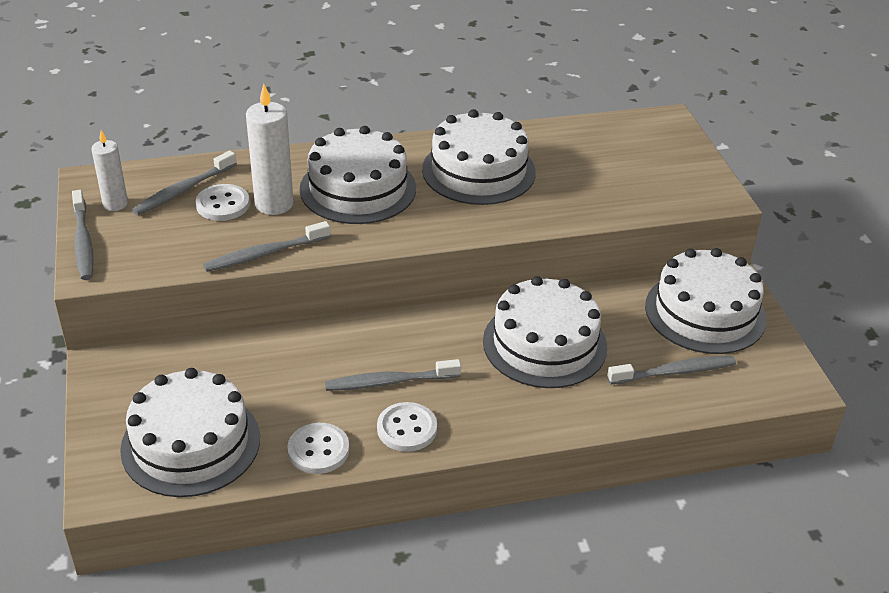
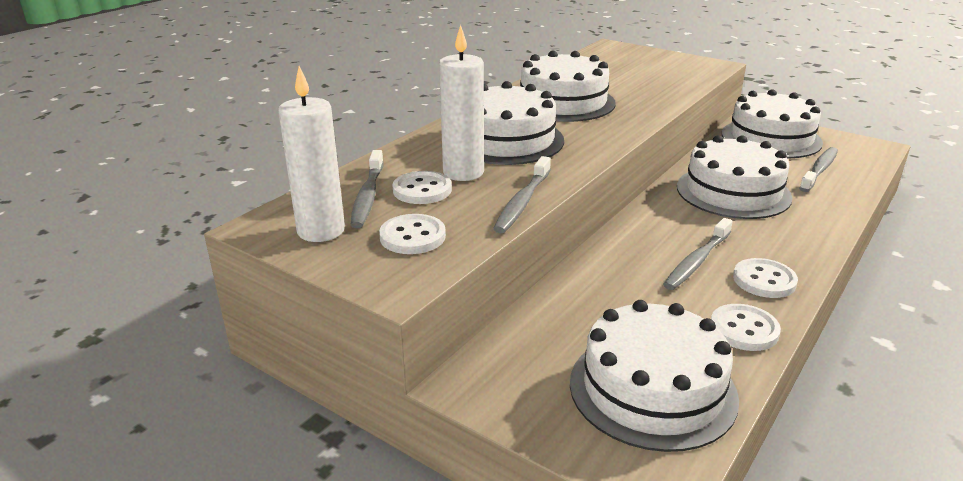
camera: 40 degrees left, 10 degrees down
(83, 242) = (344, 269): grey toothbrush -> none
(115, 204) = (321, 231): white candle -> white candle, size x1.58
(155, 241) = (412, 236): none -> white button

